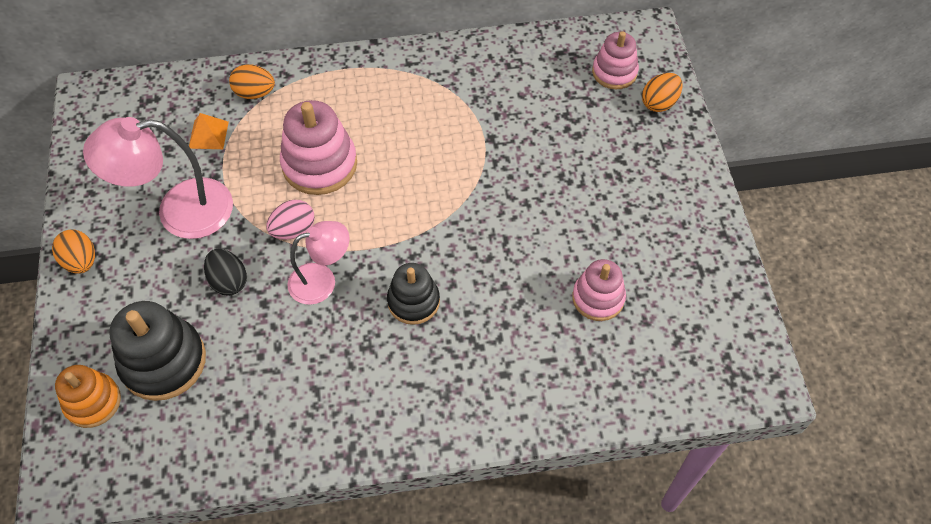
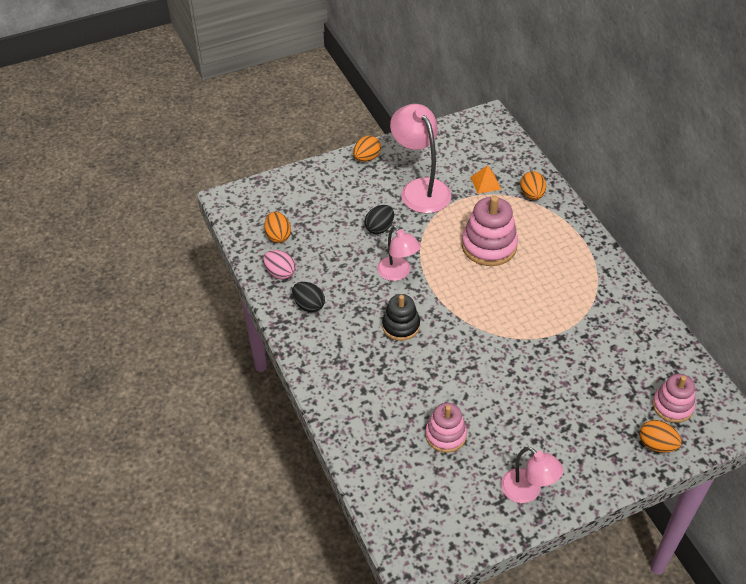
camera: 75 degrees right, 10 degrees down
(93, 402) = (279, 195): orange stacking toy -> none
(163, 361) = (314, 216): black stacking toy -> none
(179, 422) = (278, 236): none -> orange egg
(293, 230) = (430, 248): pink egg -> pink egg (280, 273)
(334, 409) = (309, 305): none -> black egg
(693, 238) = (527, 491): none -> pink lamp

